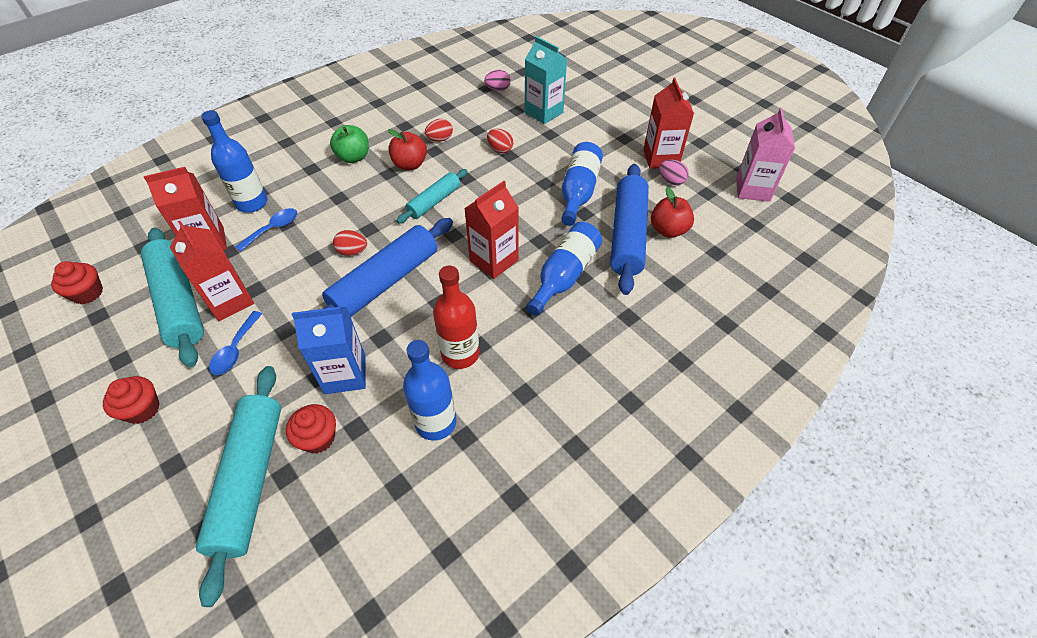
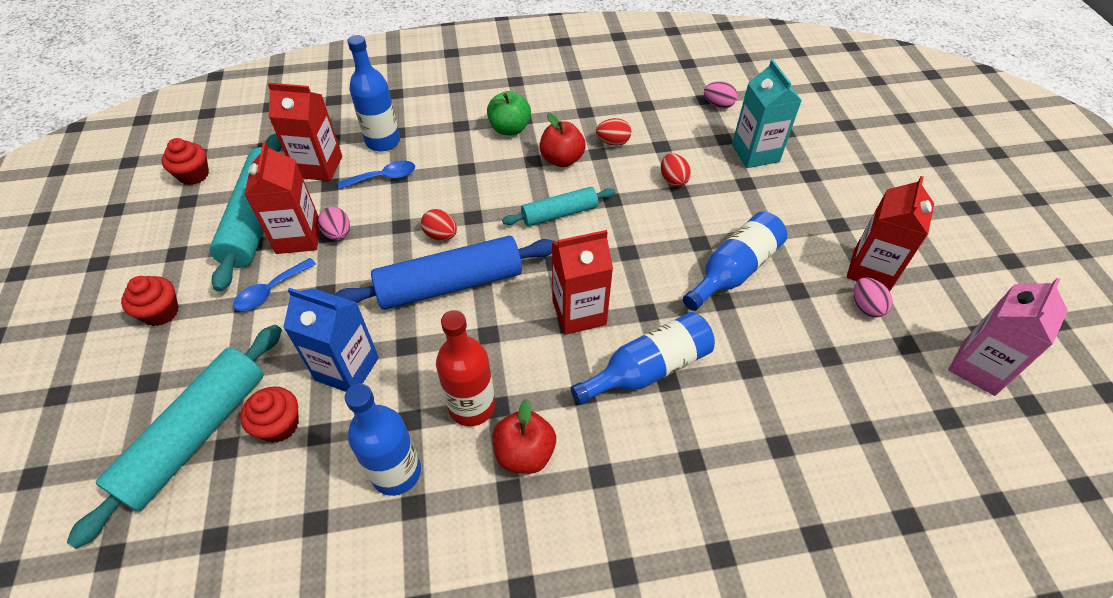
camera: 30 degrees right, 0 degrees up
(264, 285) = (338, 234): none -> pink egg
(627, 235) = (760, 353): blue rolling pin -> none
(668, 230) = (818, 371): red apple -> red apple (524, 453)

